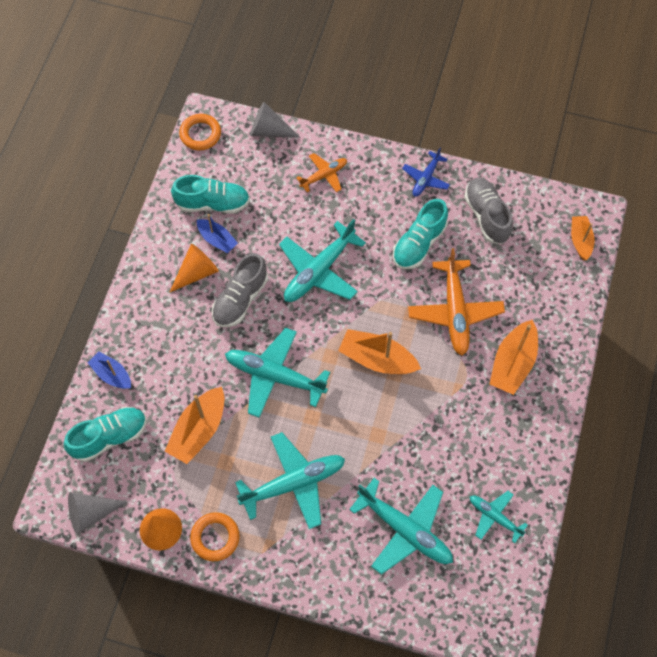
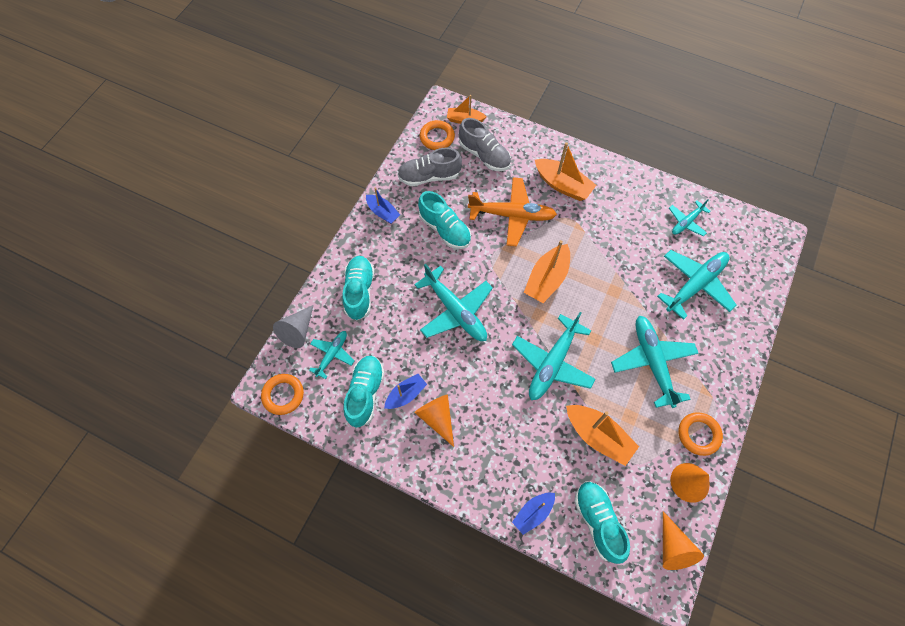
camera: 80 degrees left, 0 degrees up
(91, 513) = (673, 547): grey cone -> orange cone
(240, 299) = (472, 382): grey shoe -> grey shoe (484, 155)
(248, 166) = (332, 355): none -> turquoise plane
(324, 175) = (359, 291): orange plane -> turquoise shoe
(426, 178) = (383, 212): blue plane -> blue boat
(545, 214) = (437, 137): none -> orange ring

